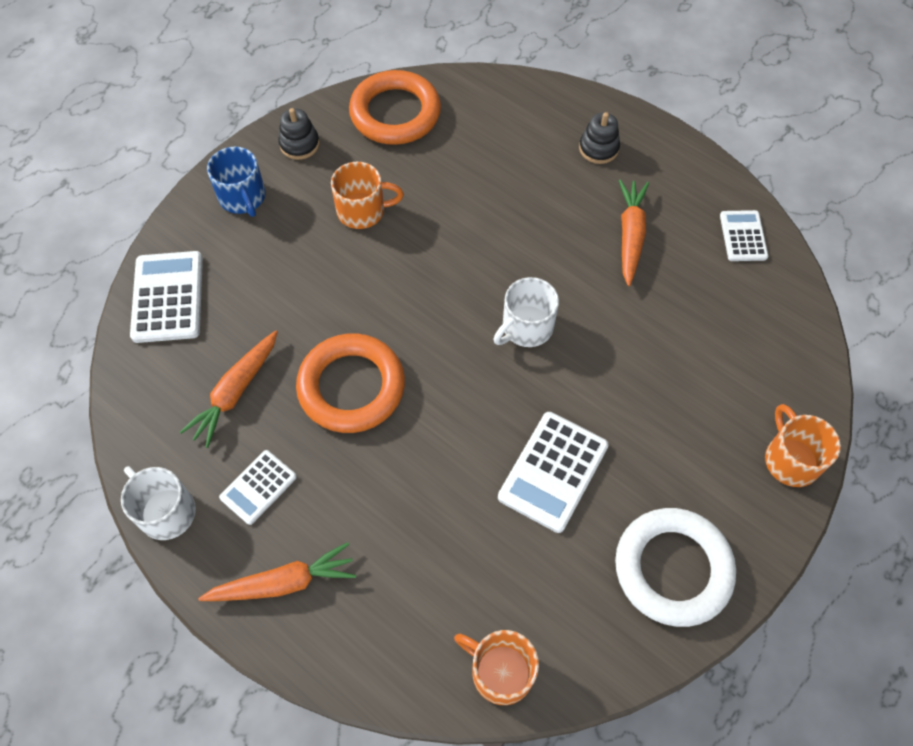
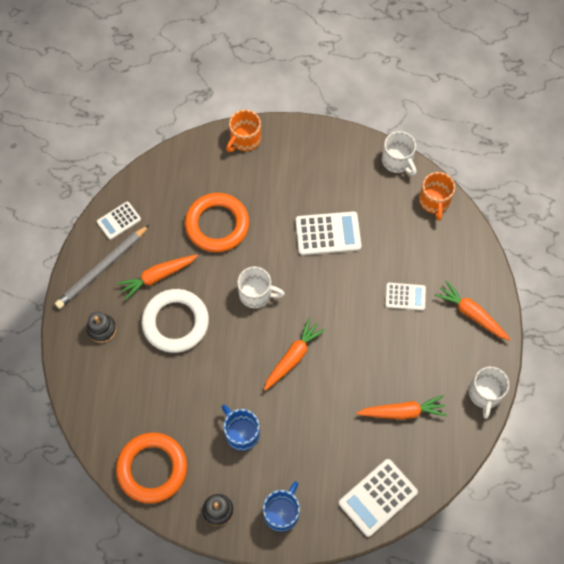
camera: 125 degrees left, 5 degrees up
(258, 487) = (439, 360): white calculator -> white calculator (405, 296)
(351, 387) = (355, 356): orange ring -> orange ring (217, 225)
(363, 211) = (241, 432): orange mug -> blue mug
(408, 316) = (293, 357): none -> orange carrot
(613, 667) = (397, 161): none -> white mug
(672, 569) = (336, 160): white ring -> white ring (175, 322)
(682, 187) = (102, 268): none -> grey pencil

